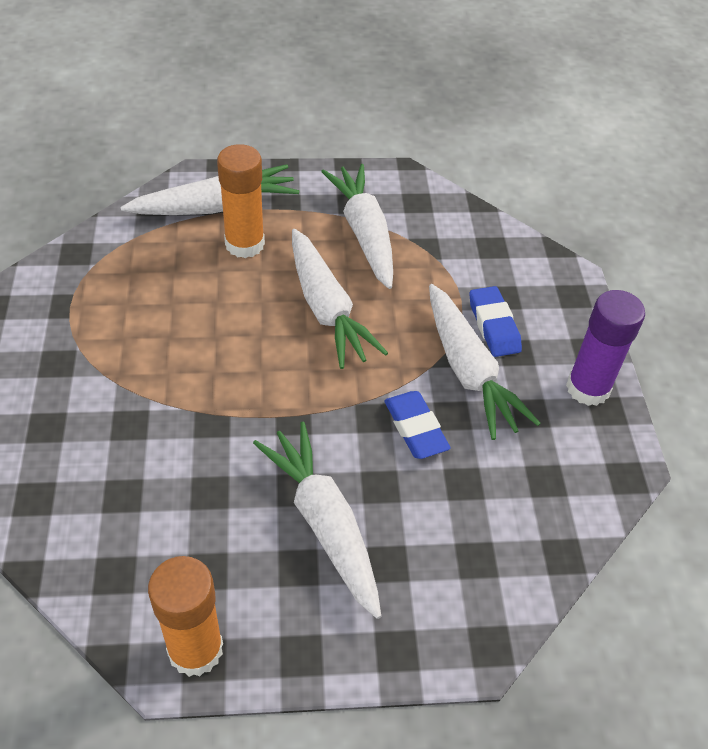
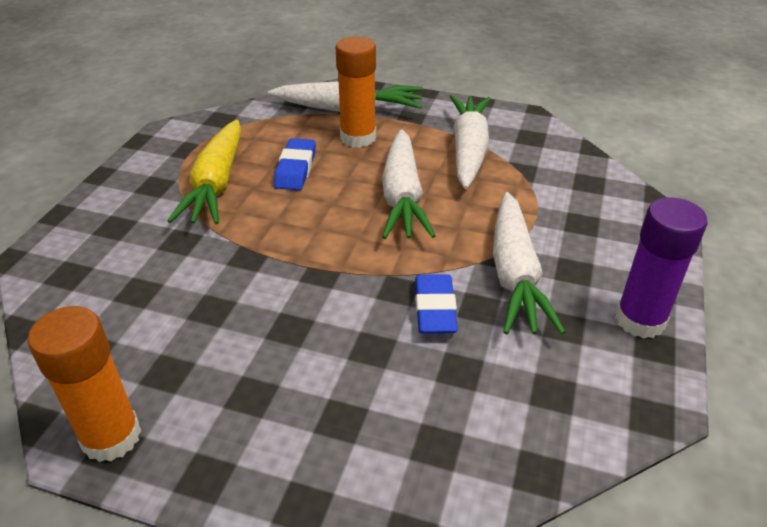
camera: 25 degrees right, 10 degrees down
(126, 343) = (216, 184): none -> yellow carrot
(324, 523) = (298, 364): white carrot -> none
(494, 325) = (560, 243): blue eraser -> blue eraser (296, 169)

